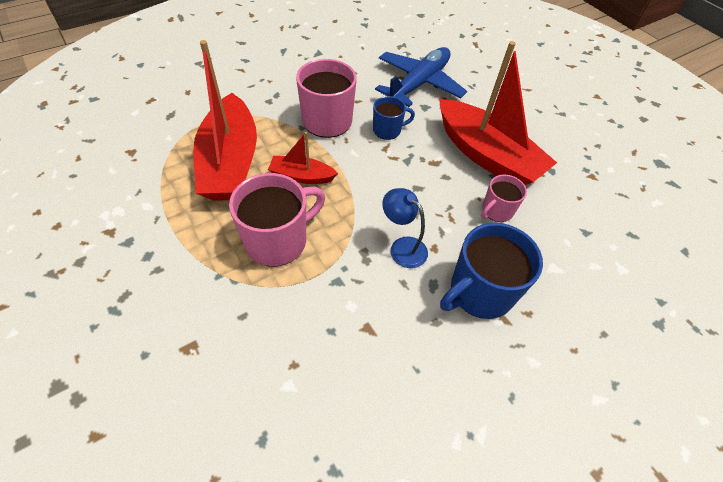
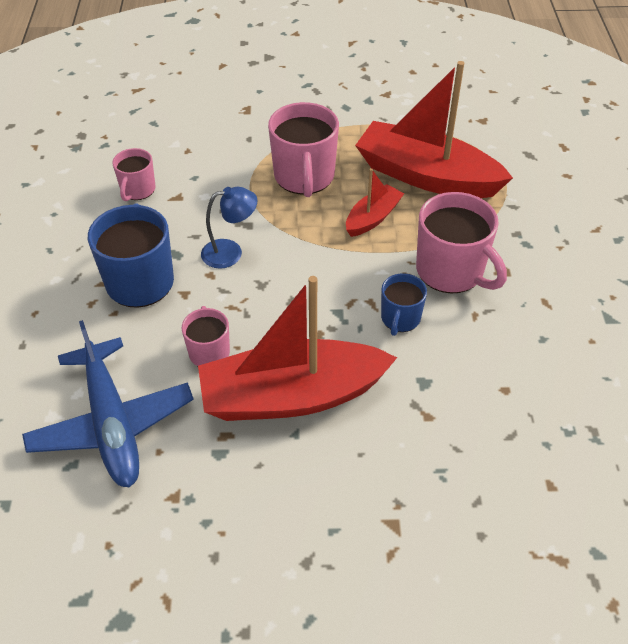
camera: 125 degrees right, 5 degrees down
(382, 372) = (137, 190): none -> pink mug
(419, 84) = (479, 402): blue plane -> blue plane (112, 423)

